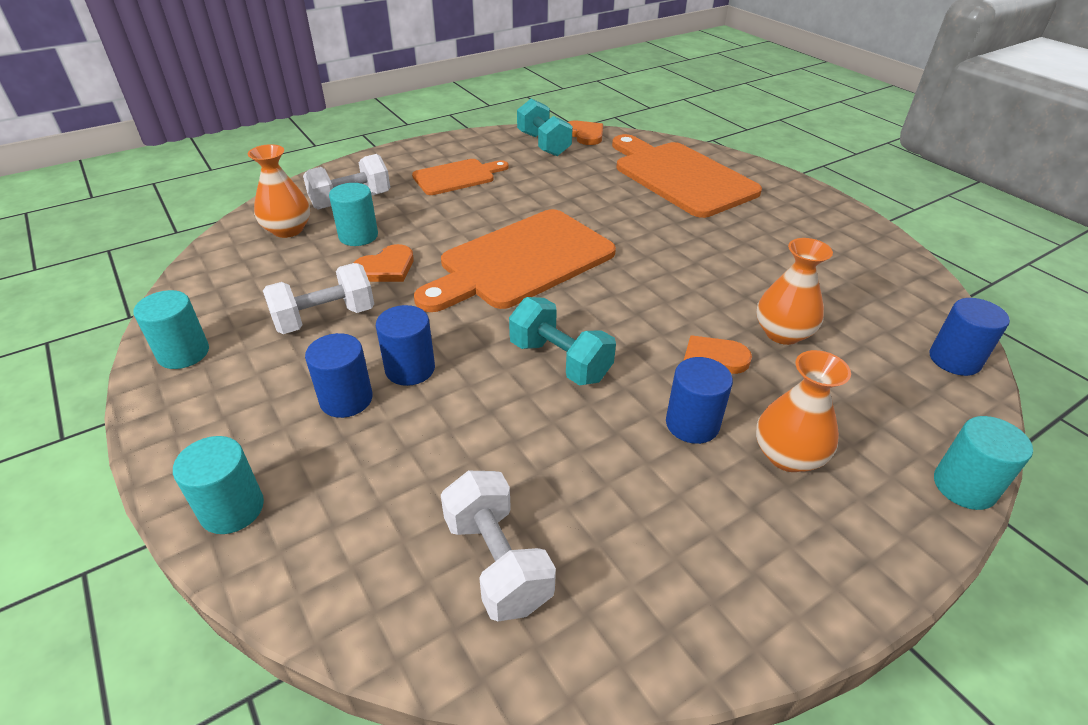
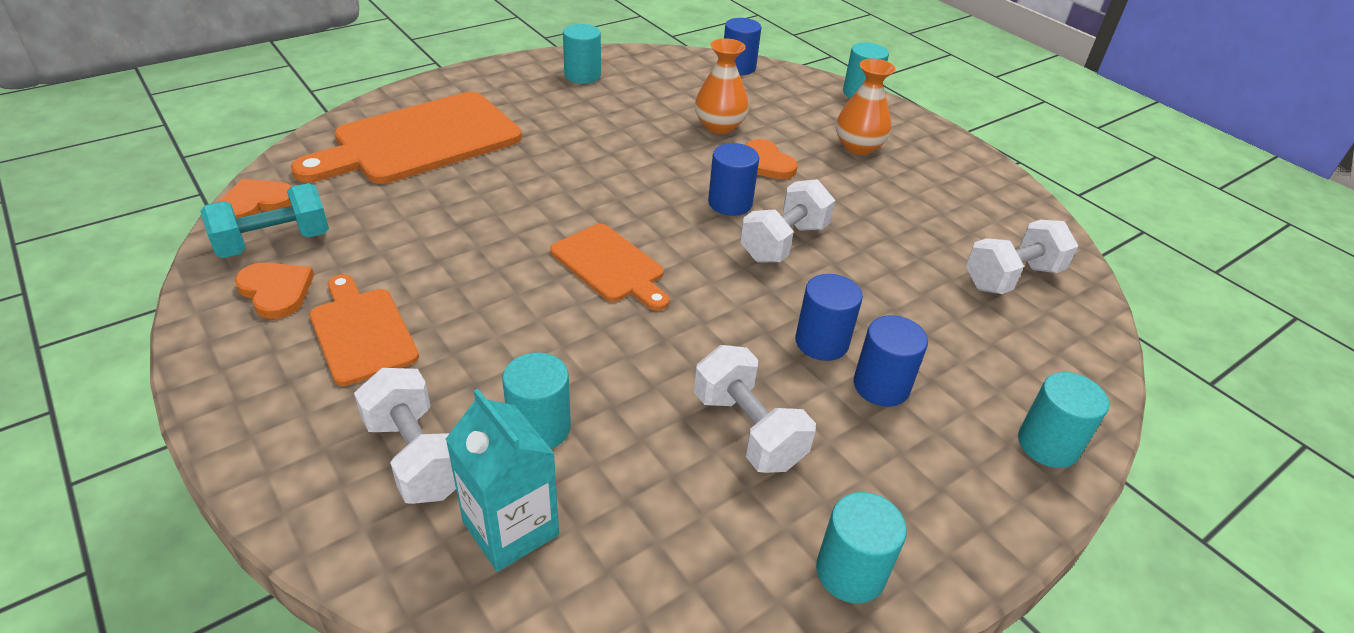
camera: 95 degrees left, 0 degrees up
(288, 230) = (510, 528): orange vase -> turquoise carton
(386, 268) = (627, 385): orange heart -> orange heart (276, 291)
(521, 261) = (610, 266): orange cutting board -> orange cutting board, size x0.55
(560, 361) = (783, 242): turquoise dumbbell -> white dumbbell
(692, 424) = (841, 181): blue cylinder -> blue cylinder (730, 203)
(844, 245) = (582, 75): none -> turquoise cylinder

